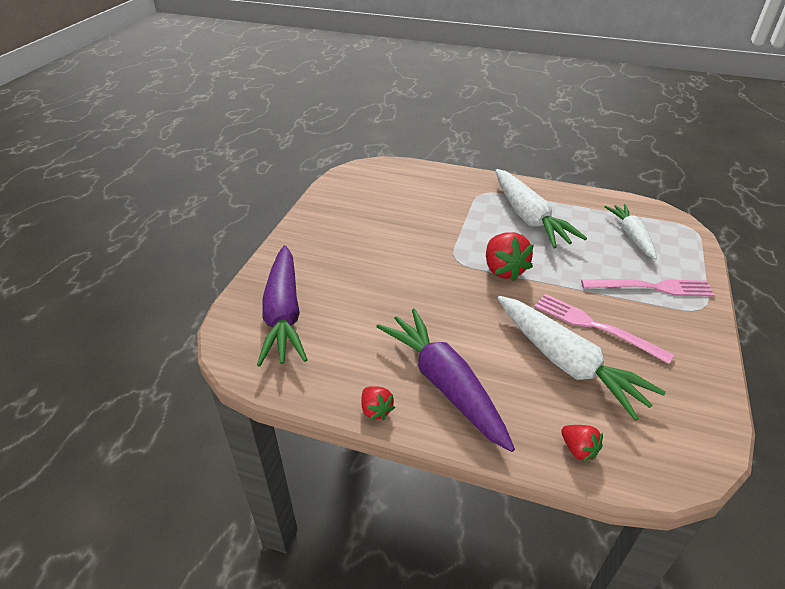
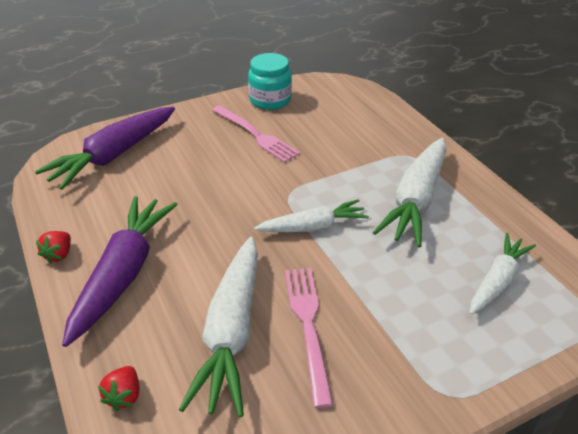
camera: 45 degrees right, 0 degrees up
(335, 204) = (270, 100): none -> turquoise jar
(503, 270) = (312, 227): red strawberry -> white carrot
(651, 287) = (428, 338): pink fork -> pink fork (255, 135)

